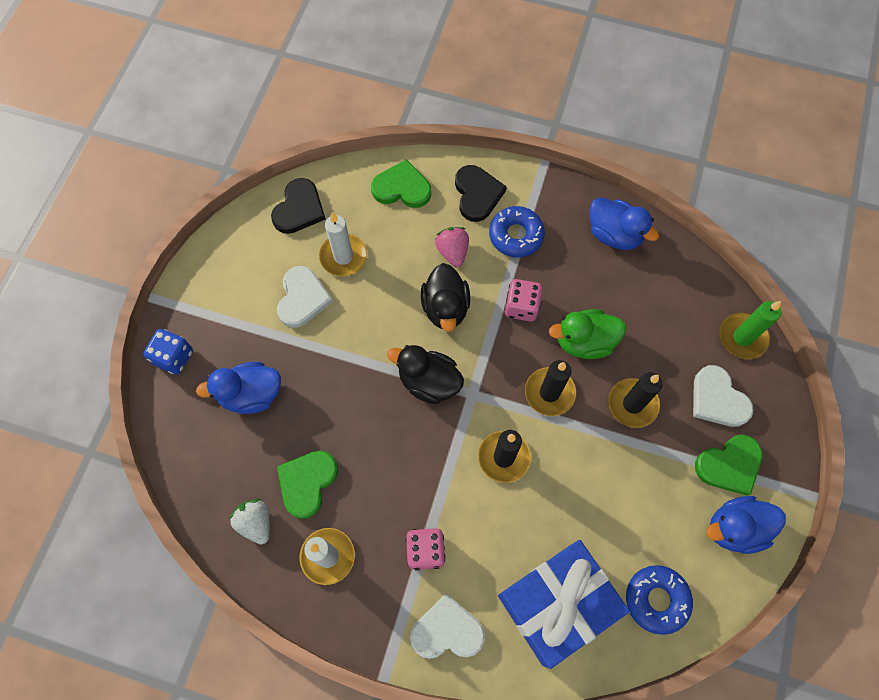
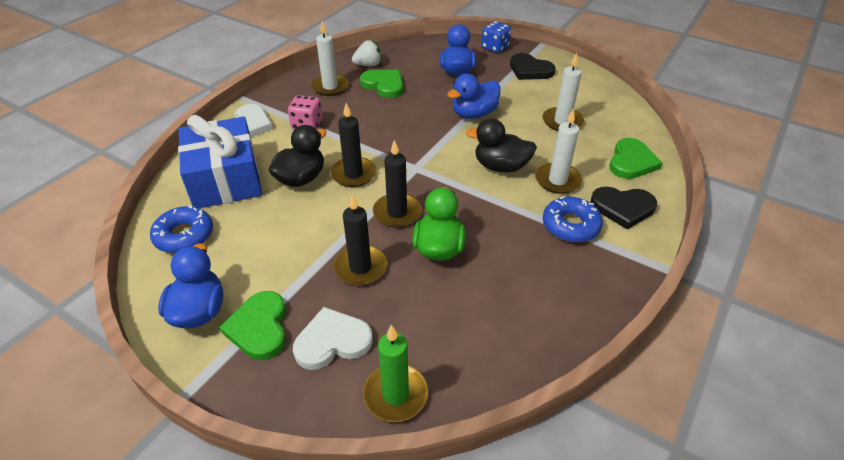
camera: 105 degrees right, 25 degrees down
(299, 209) = (611, 106): black heart -> black heart (530, 70)
(302, 298) = (527, 99): white heart -> none
(429, 382) = (435, 147): black duck -> black duck (301, 178)
(452, 252) = (557, 180): pink strawberry -> white candle
(521, 307) = (489, 213): pink dice -> none
(614, 234) = (562, 306): blue duck -> blue duck (474, 114)

